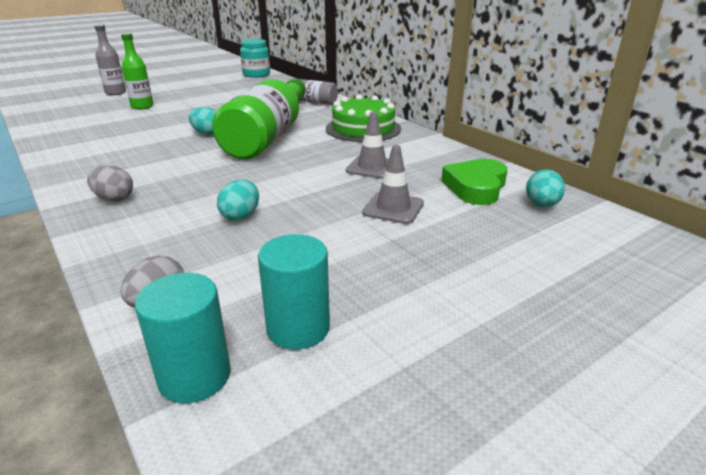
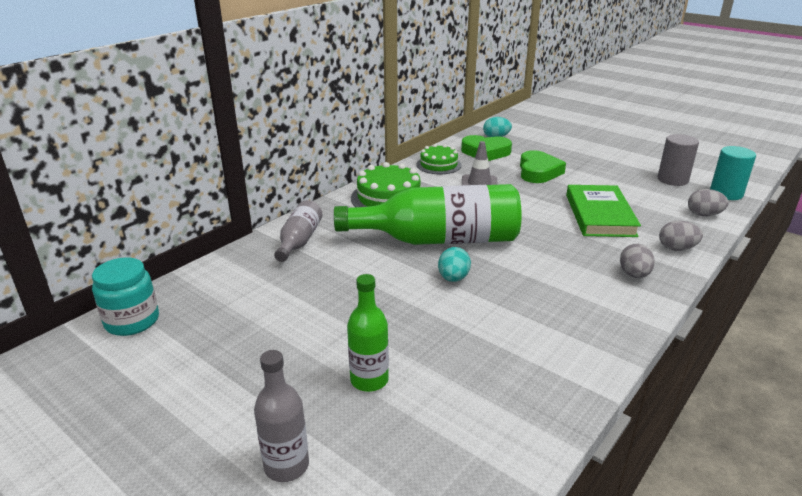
camera: 105 degrees left, 0 degrees up
(118, 240) = (676, 248): none -> grey egg
(241, 216) = (599, 215): turquoise egg -> green book
(298, 328) = (672, 180): turquoise cylinder -> grey cylinder
(393, 208) = (538, 172): grey traffic cone -> green heart
(438, 156) = (438, 165): none -> green cake

